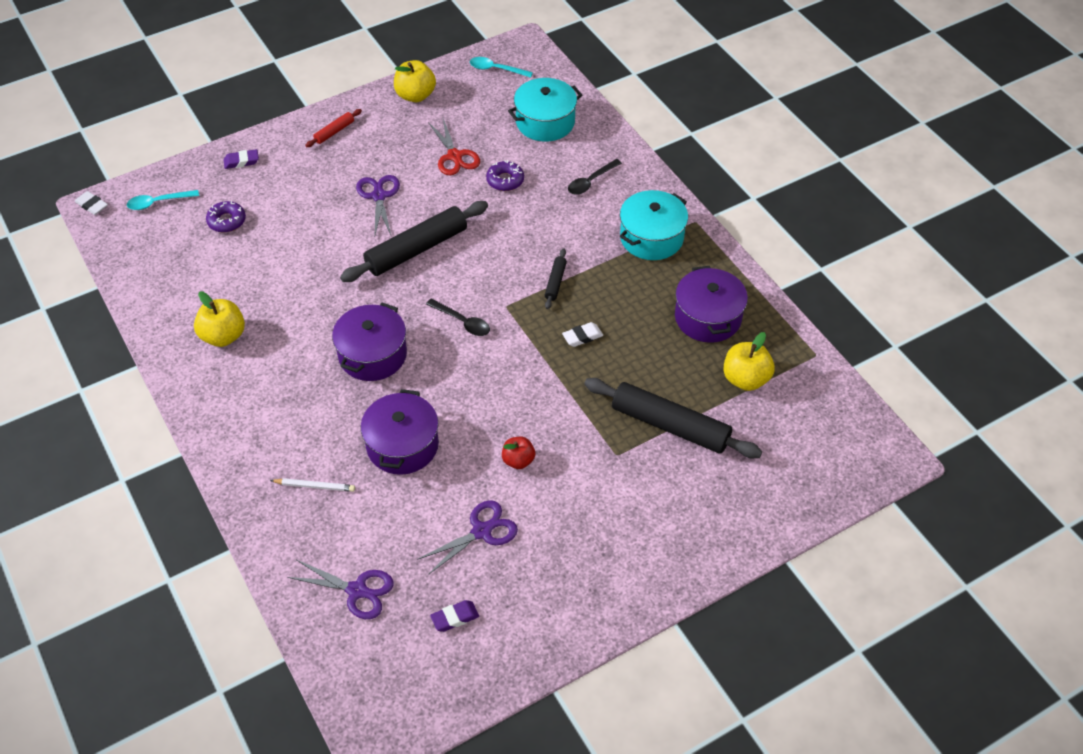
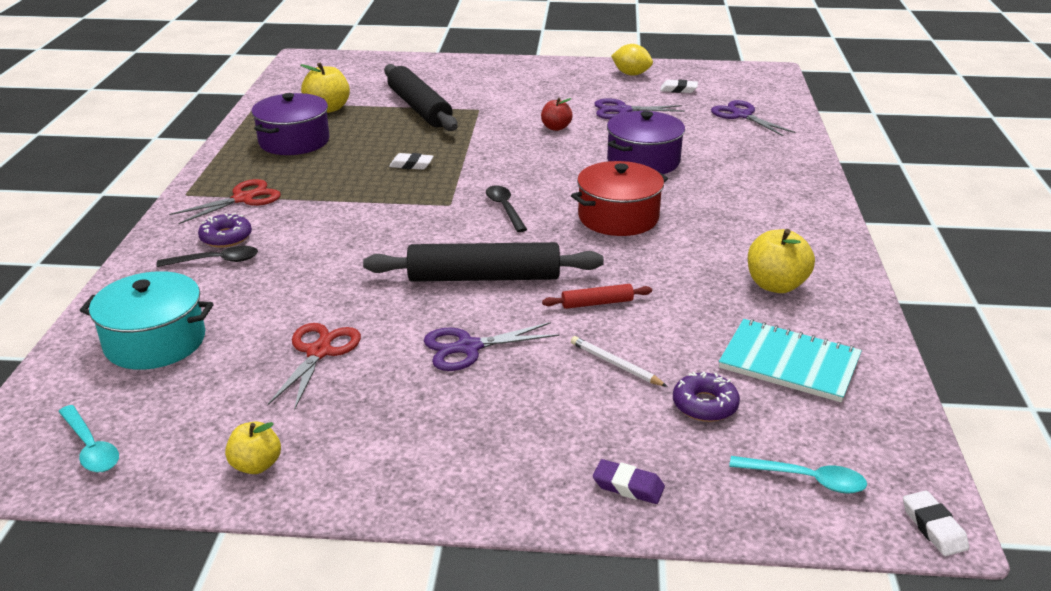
camera: 145 degrees left, 20 degrees down
(191, 272) = (789, 363): none -> turquoise notebook
(315, 486) = (740, 164): white pencil -> white pencil (615, 364)
(334, 132) = (440, 465): red rolling pin -> red rolling pin (597, 303)
(372, 355) = (618, 217): purple pot -> red pot
(379, 196) = (468, 348): purple scissors -> purple scissors turned 45 degrees clockwise
(415, 95) = (256, 465): yellow apple -> yellow apple, size x0.64
(455, 617) = (678, 89): purple eraser -> white eraser
(505, 180) = (300, 300): purple donut -> purple donut (226, 237)
(531, 629) = (631, 74): none -> yellow lemon
(555, 282) = (380, 203): black rolling pin -> none
(651, 237) = (243, 199): turquoise pot -> red scissors

